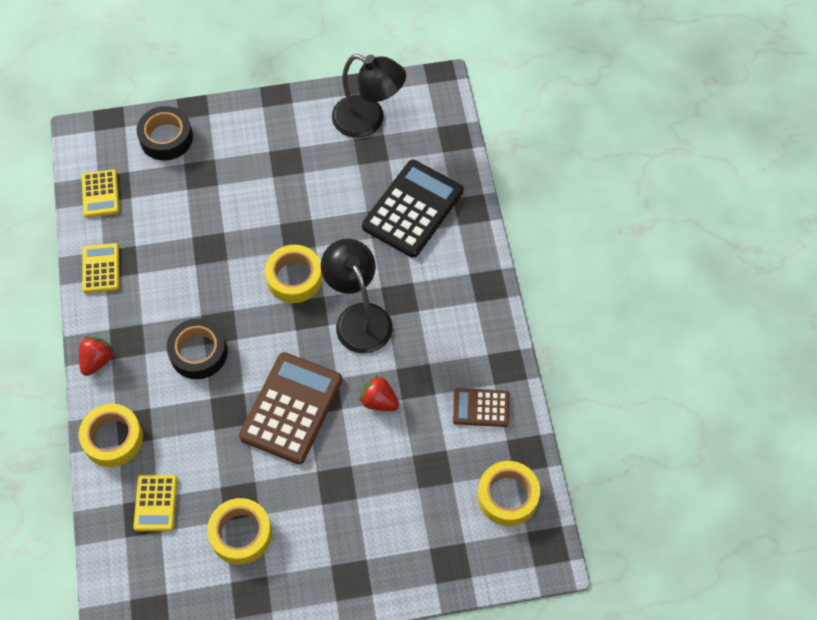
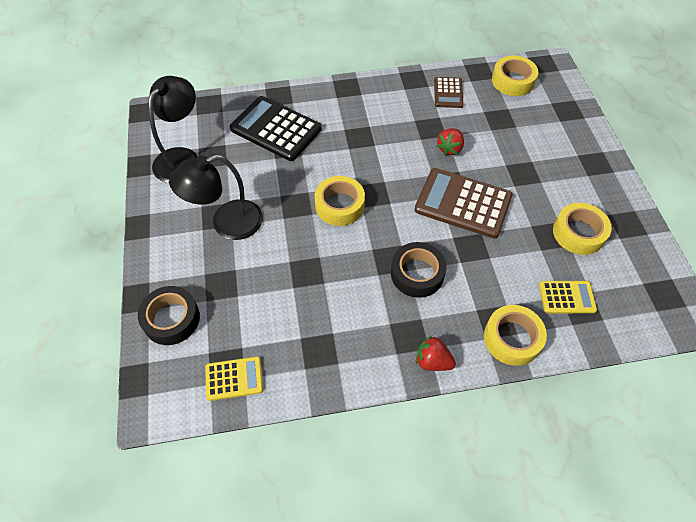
camera: 90 degrees left, 5 degrees down
(101, 268) = (327, 368): yellow calculator -> none
(359, 317) = (377, 162): black lamp -> black lamp (227, 224)

